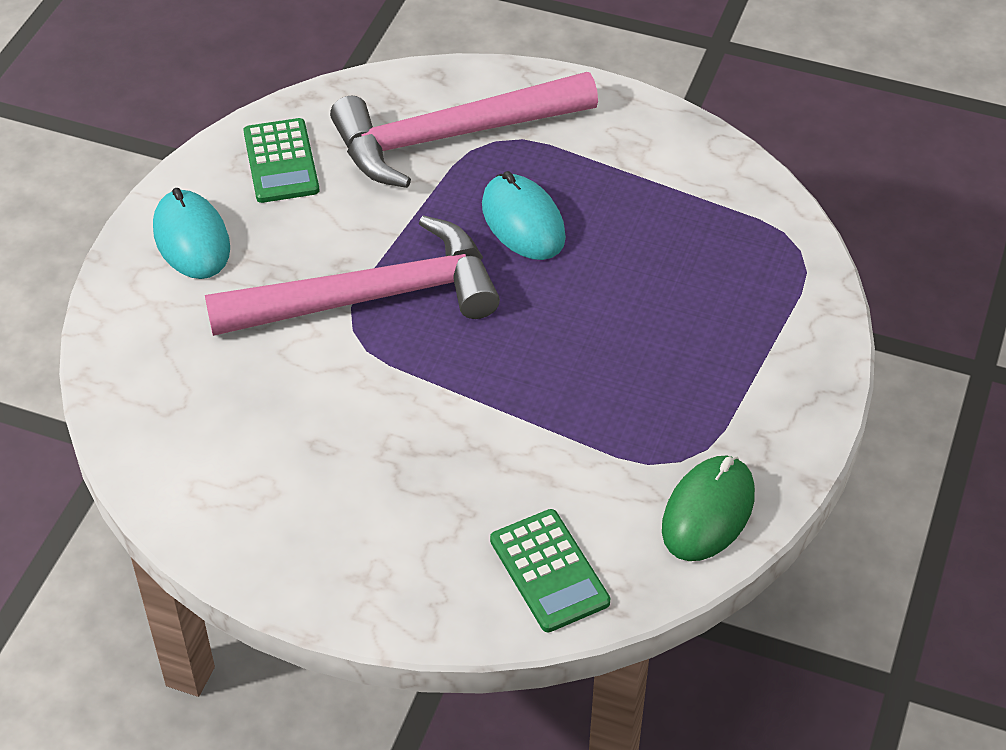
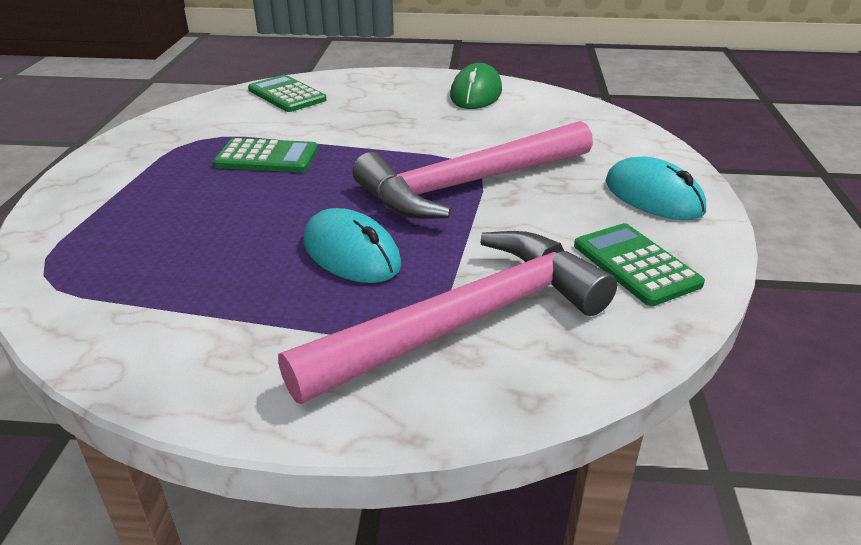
camera: 165 degrees right, 15 degrees down
(591, 397) = (267, 157): none -> green calculator
(708, 512) = (181, 123): green mouse -> green mouse (476, 94)

